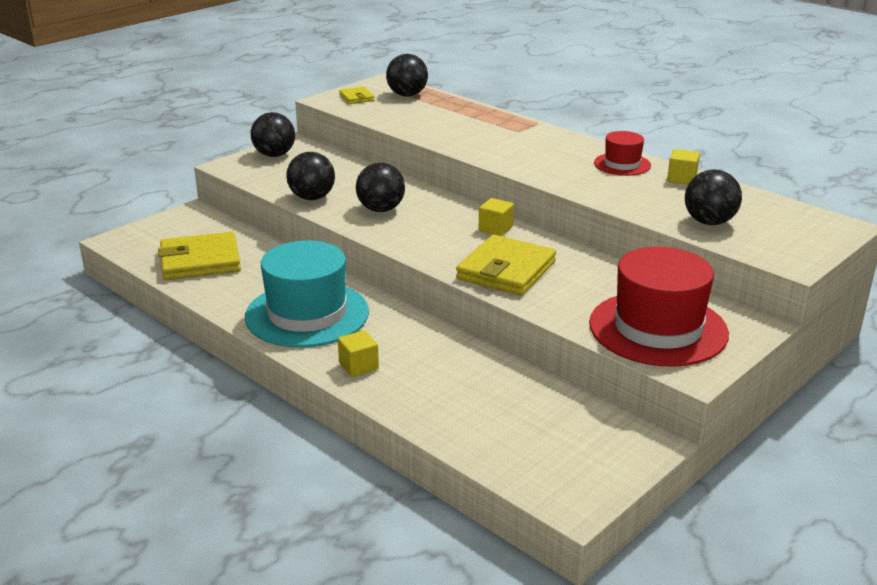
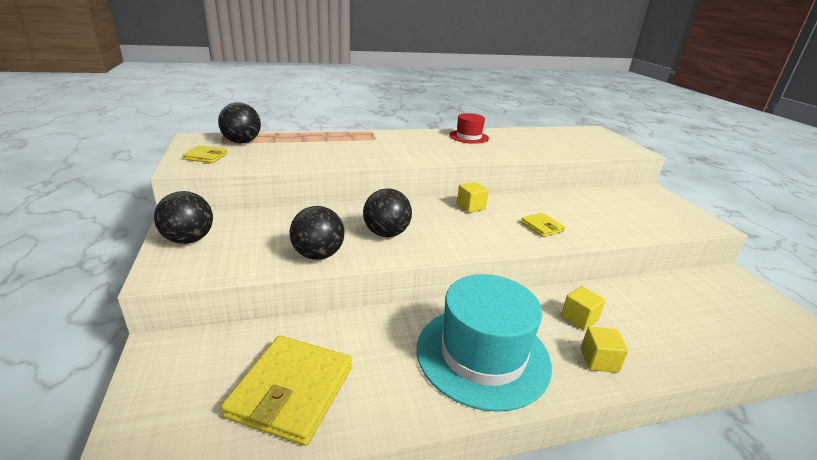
camera: 60 degrees left, 0 degrees up
(506, 270) = (542, 227): yellow wallet -> yellow wallet, size x0.49
(658, 328) = (650, 214): red hat -> none
(682, 179) = (506, 134): yellow cube -> yellow cube (579, 318)
(709, 222) = (572, 148): black ball -> none

